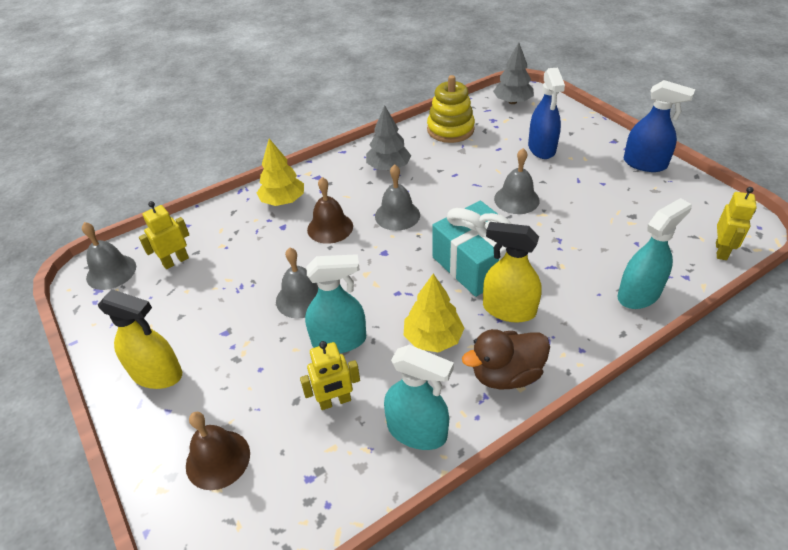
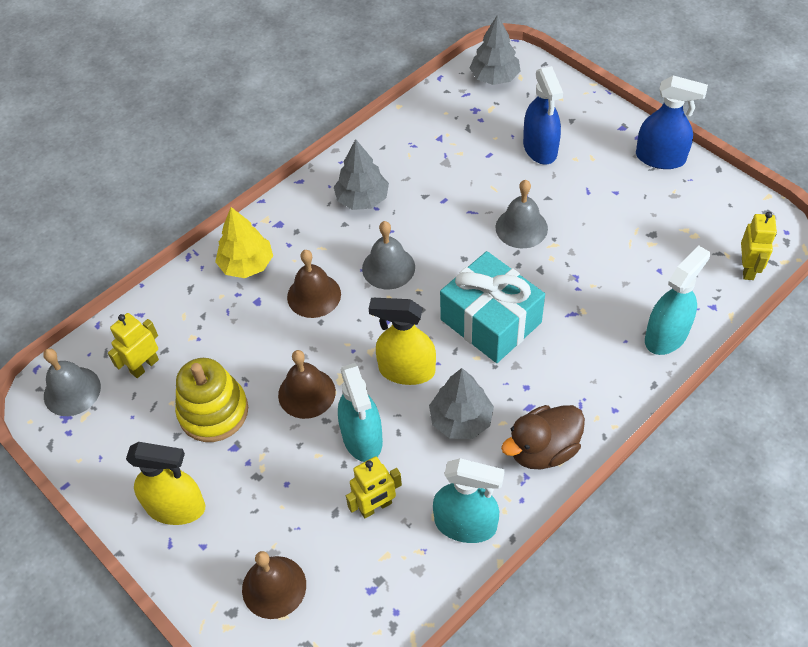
camera: 10 degrees left, 10 degrees up
(301, 298) = (306, 393): grey bell -> brown bell
(339, 340) = (362, 438): turquoise spray bottle -> turquoise spray bottle turned 90 degrees clockwise
(433, 338) = (461, 419): yellow tree -> grey tree
(450, 130) = (426, 131): yellow stacking toy -> yellow stacking toy (213, 411)
(508, 309) = (534, 374): yellow spray bottle -> yellow spray bottle (406, 370)

